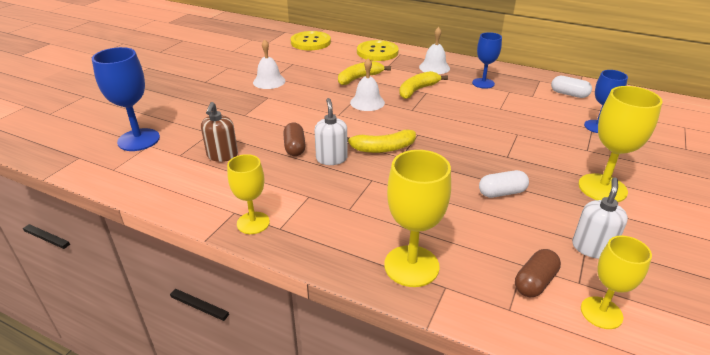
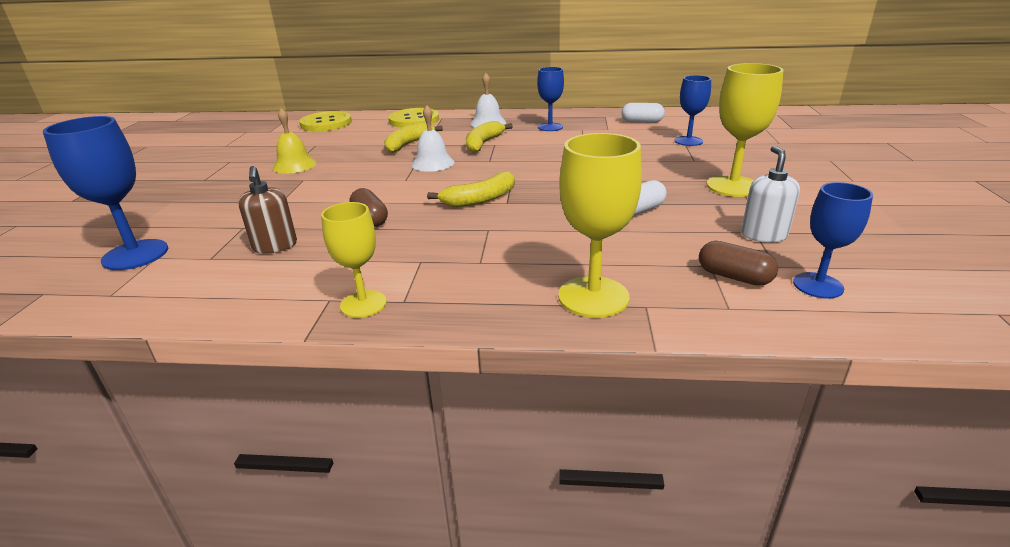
camera: 20 degrees left, 5 degrees down
(269, 81) = (294, 165): white bell -> yellow bell
(331, 158) = (425, 220): white soap dispenser -> none
(534, 282) = (734, 277): brown capsule -> brown capsule turned 75 degrees counterclockwise
(601, 312) = (818, 285): yellow goblet -> blue goblet

